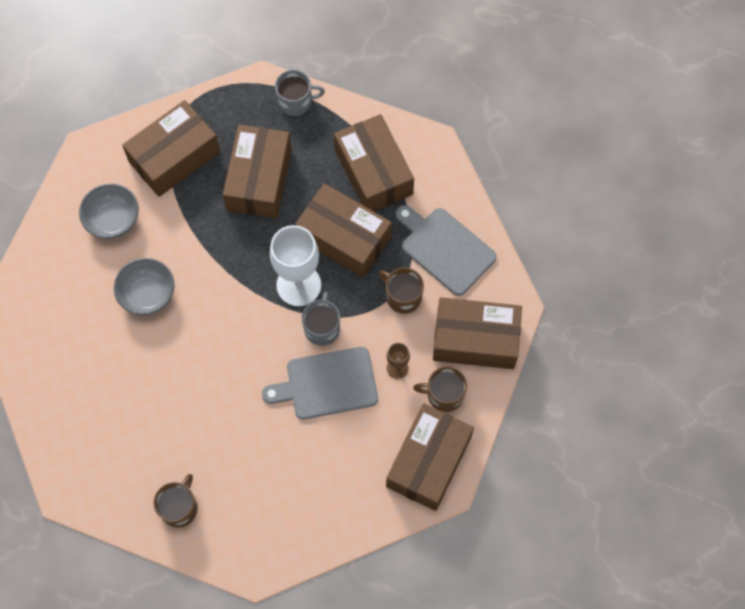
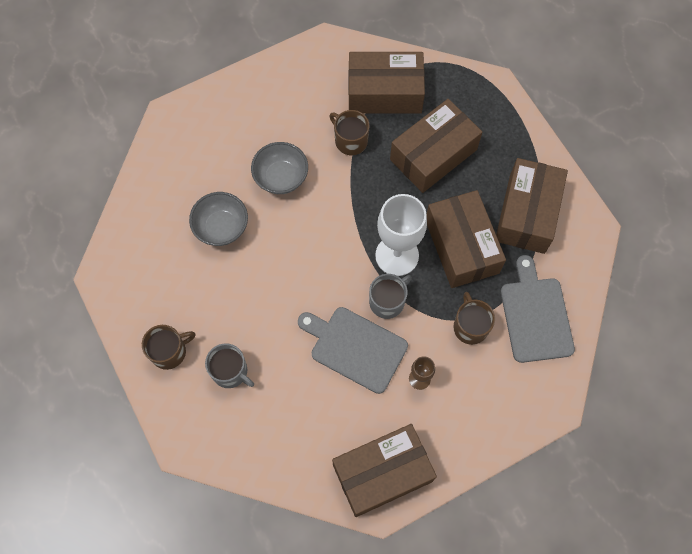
camera: 40 degrees right, 0 degrees up
(113, 220) = (302, 105): grey bowl -> grey bowl (221, 227)
(296, 101) = (510, 117): grey mug -> grey mug (230, 371)
(444, 394) = (439, 430): brown mug -> brown mug (350, 140)
(475, 340) = (500, 406): brown box -> none

